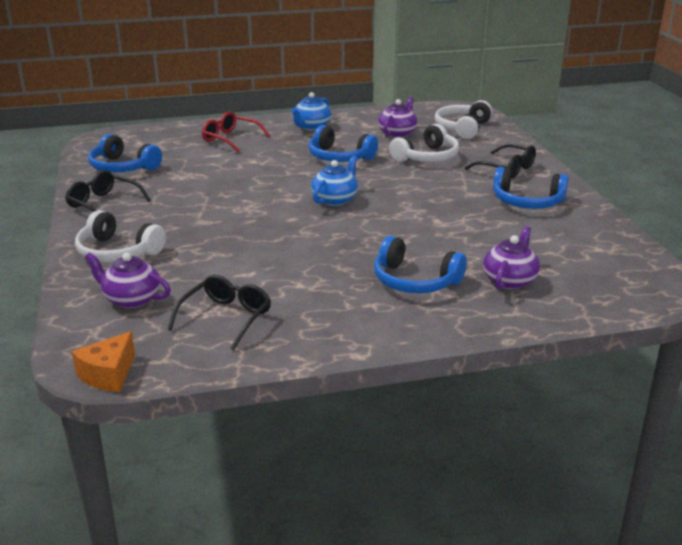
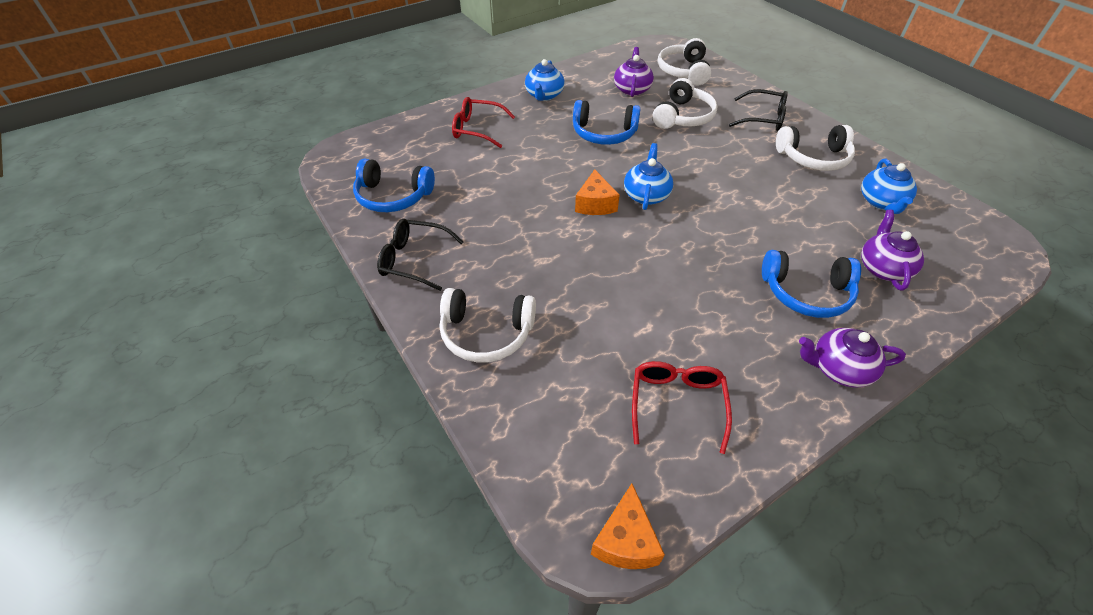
camera: 20 degrees left, 20 degrees up
(131, 299) = (557, 405): purple teapot -> purple teapot (838, 368)
(226, 318) = (677, 404): black glasses -> red glasses
(284, 197) = (595, 204): none -> orange cheese
(527, 201) = (813, 158): blue headphones -> white headphones
(562, 240) = (881, 202): none -> blue teapot

